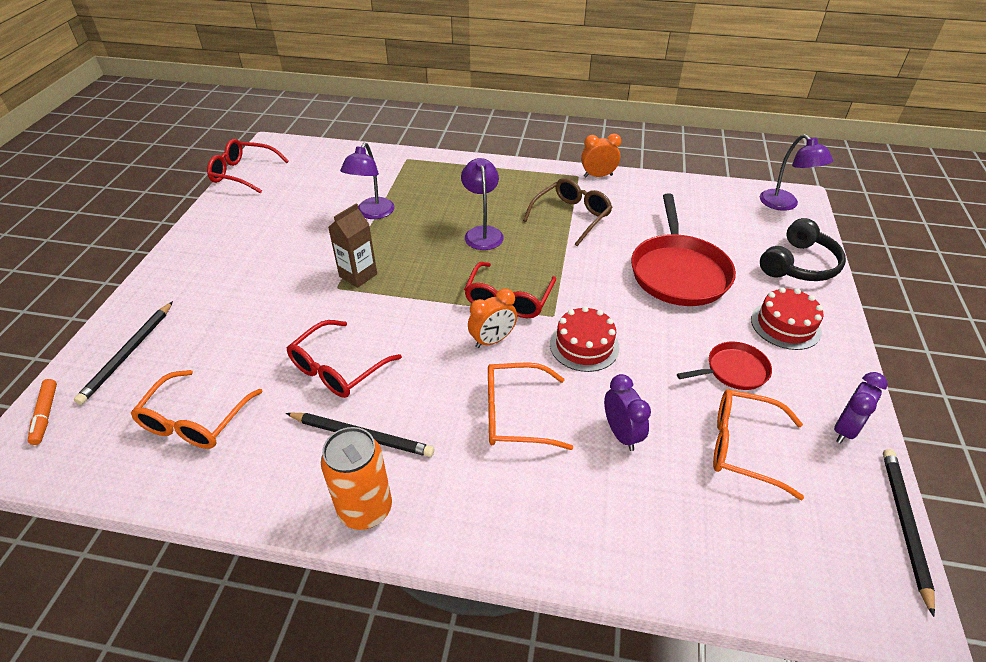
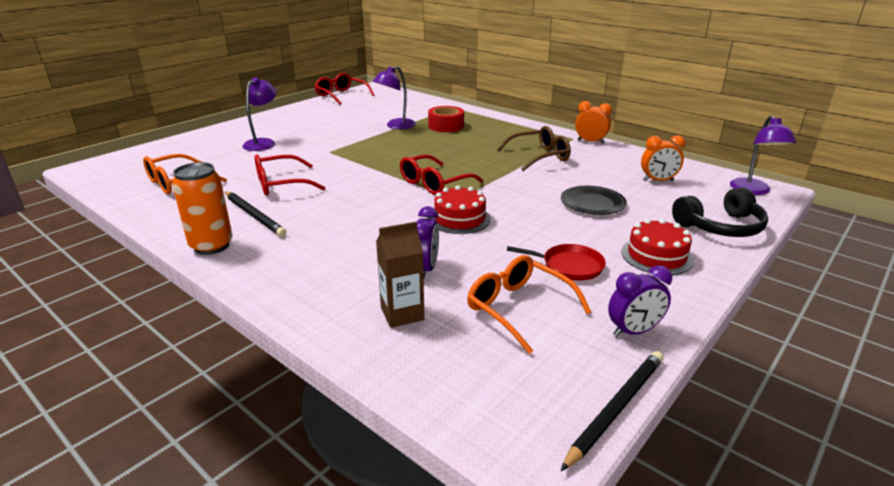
camera: 30 degrees right, 15 degrees down
(45, 415) = (115, 160): orange marker -> none
(128, 354) = (183, 149): black pencil -> none
(358, 275) = (349, 149): brown carton -> brown carton (402, 314)
(430, 195) = (446, 126): none -> red tape
(482, 233) = (459, 150): purple lamp -> purple lamp (263, 143)
(492, 340) = (396, 199): orange clock -> orange clock (658, 181)
(515, 414) = (362, 236): orange glasses -> none
(678, 272) = (592, 203): red pan -> black plate

